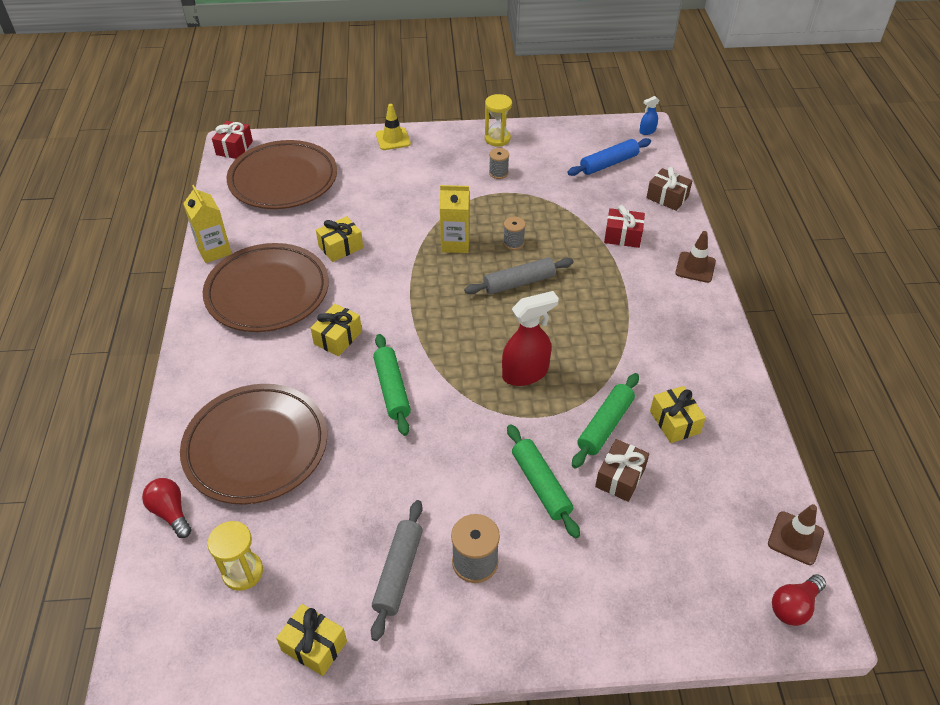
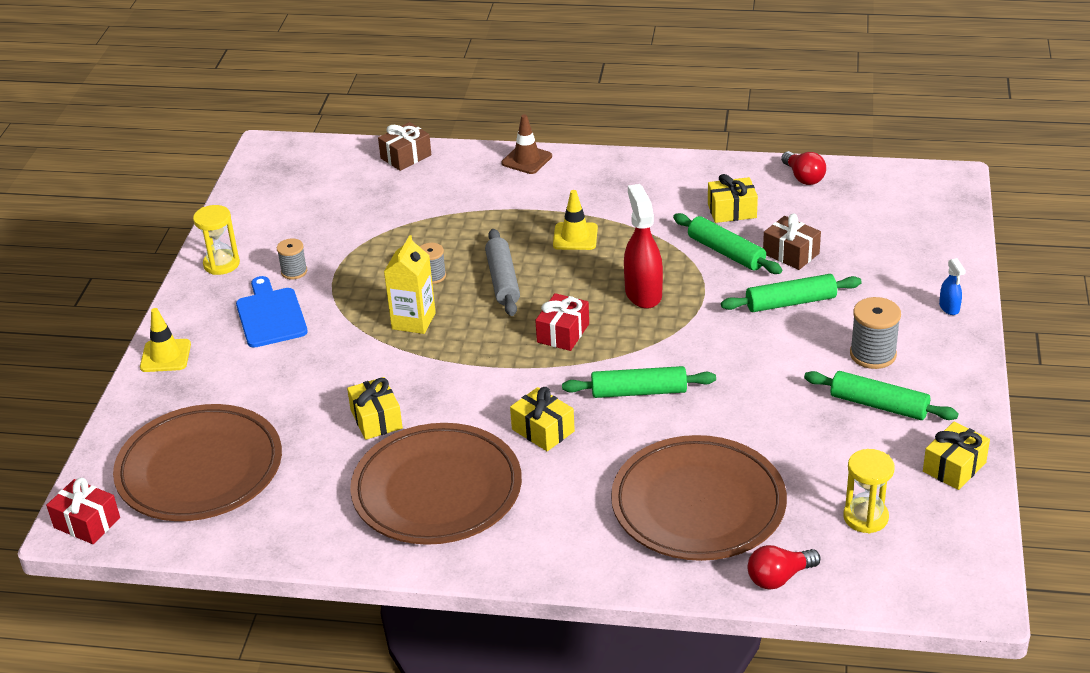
camera: 75 degrees left, 10 degrees down
(214, 250) = (328, 544): yellow carton -> none
(398, 572) = (878, 405): grey rolling pin -> green rolling pin
(446, 173) = (270, 315): none -> blue cutting board
(593, 316) = (575, 237): none -> yellow traffic cone
(609, 164) = (323, 186): blue rolling pin -> none
(622, 236) = (457, 197): red gift -> red gift (563, 333)
(647, 131) = (277, 149): blue spray bottle -> blue spray bottle (949, 308)
(794, 606) = (935, 188): red light bulb -> red light bulb (803, 177)
(795, 538) = (871, 173): brown traffic cone -> none

